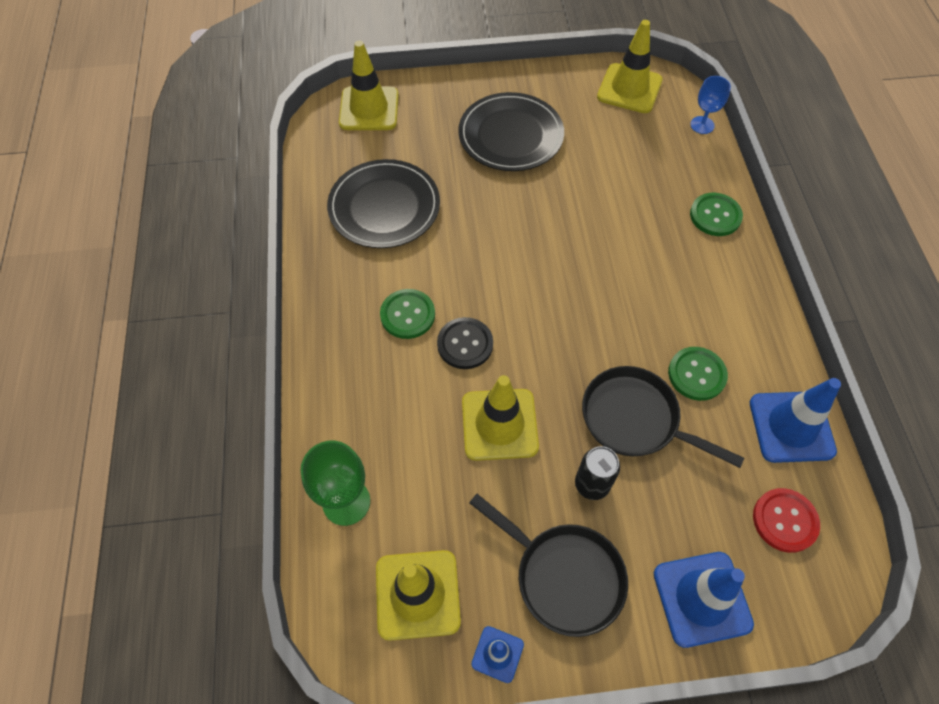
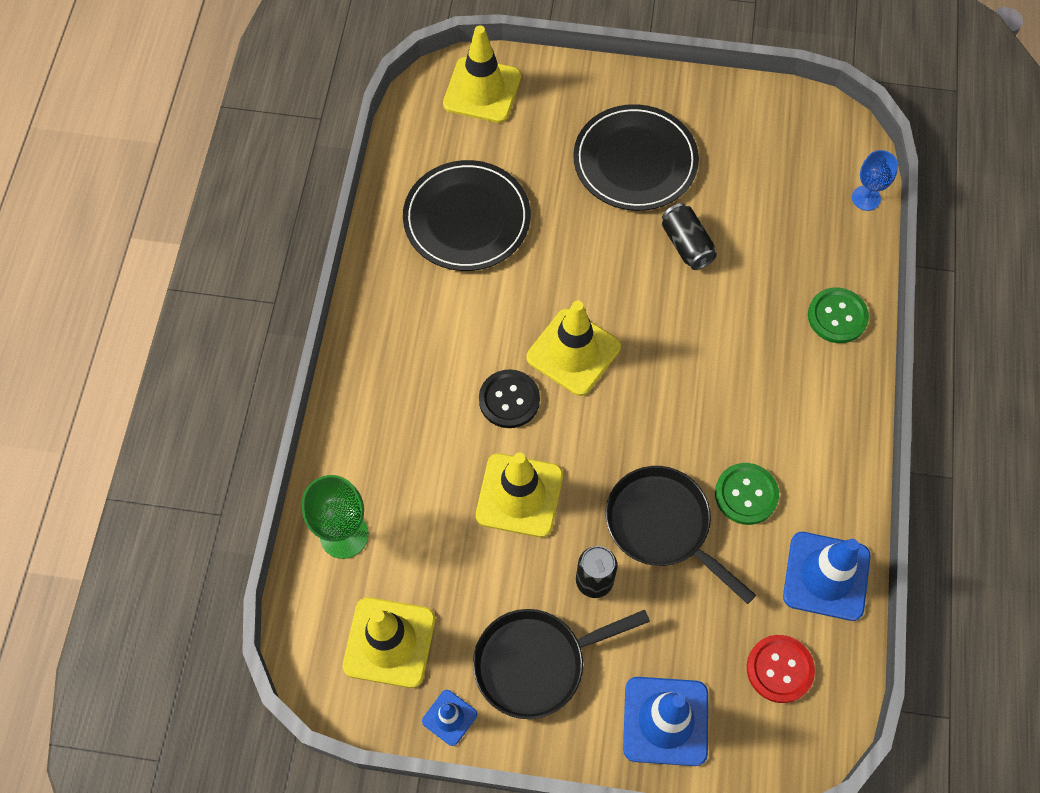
camera: 15 degrees right, 5 degrees up
(407, 315) = (458, 352): green button -> none
(563, 576) = (536, 663): black pan -> black pan turned 105 degrees clockwise
(574, 188) = (686, 244): none -> black can
(629, 89) = (796, 130): yellow traffic cone -> yellow traffic cone (573, 352)

